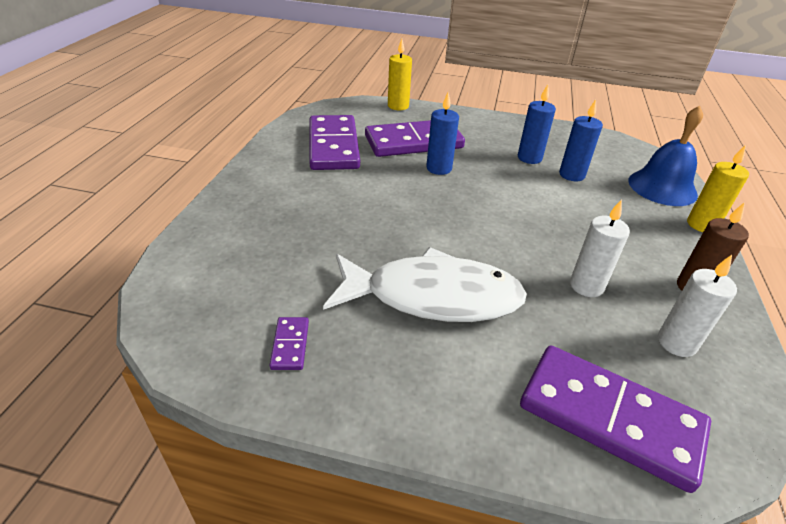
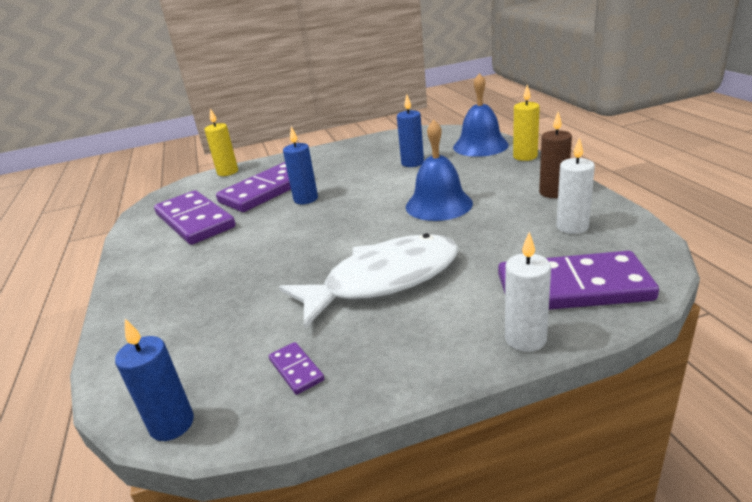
camera: 25 degrees left, 10 degrees down
(529, 158) = (371, 165): blue candle -> blue candle (172, 424)
(556, 238) = (438, 204): none -> blue bell
(586, 286) = (486, 222): white candle -> white candle (525, 339)

